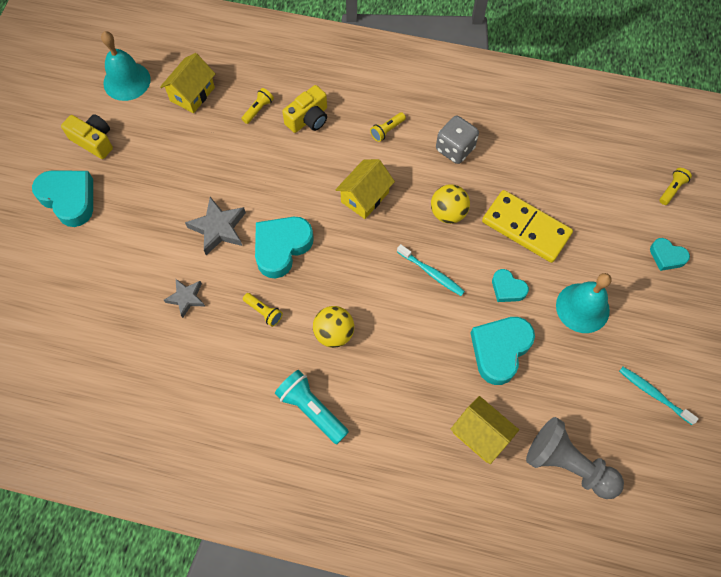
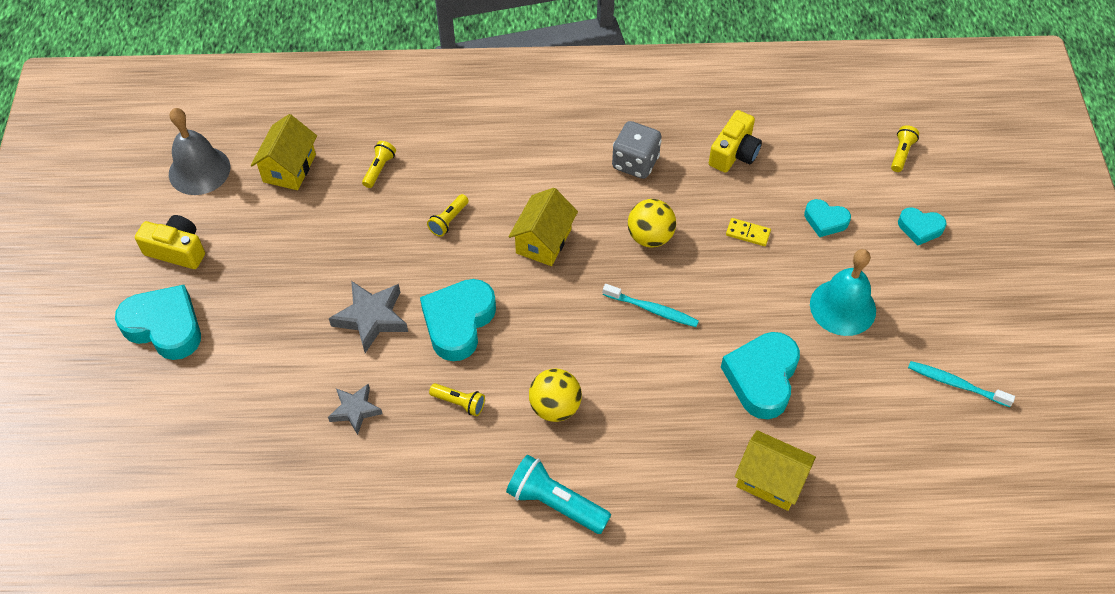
camera: 15 degrees left, 10 degrees down
(127, 81) = (199, 170): turquoise bell -> grey bell
(308, 118) = (445, 166): yellow camera -> yellow camera (734, 153)
(387, 130) = (547, 159): yellow flashlight -> yellow flashlight (448, 220)
(507, 288) = (748, 306): turquoise heart -> turquoise heart (825, 221)
(526, 228) = (748, 233): yellow domino -> yellow domino, size x0.41
(568, 464) = (883, 488): grey pawn -> none

